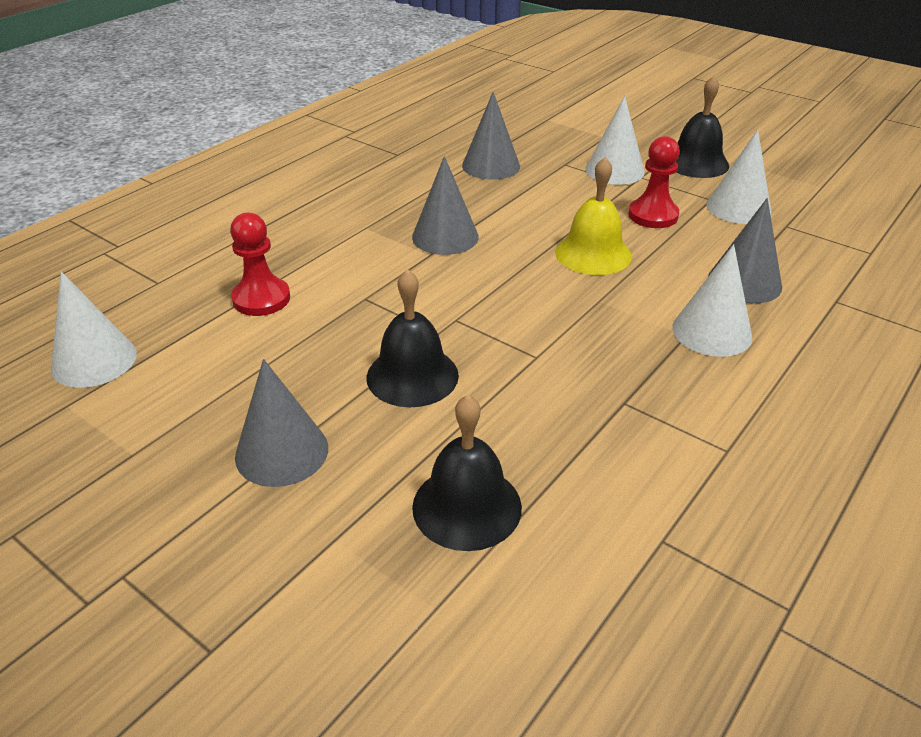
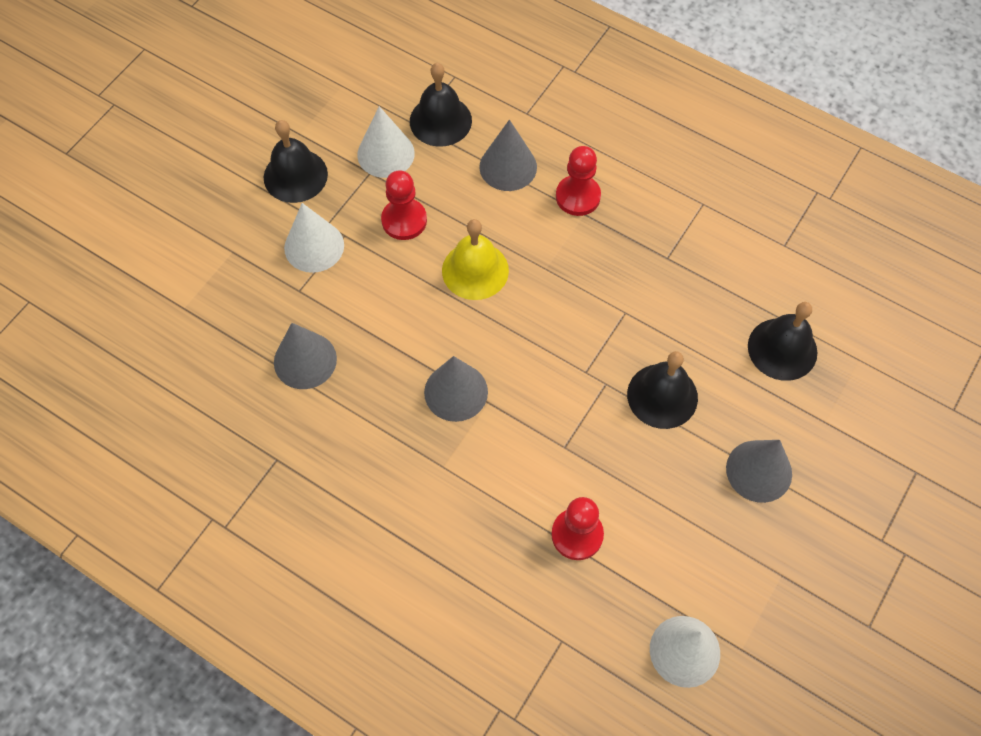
camera: 95 degrees left, 25 degrees up
(712, 332) = (578, 196): white cone -> red pawn
(798, 241) = (440, 120): none -> black bell

